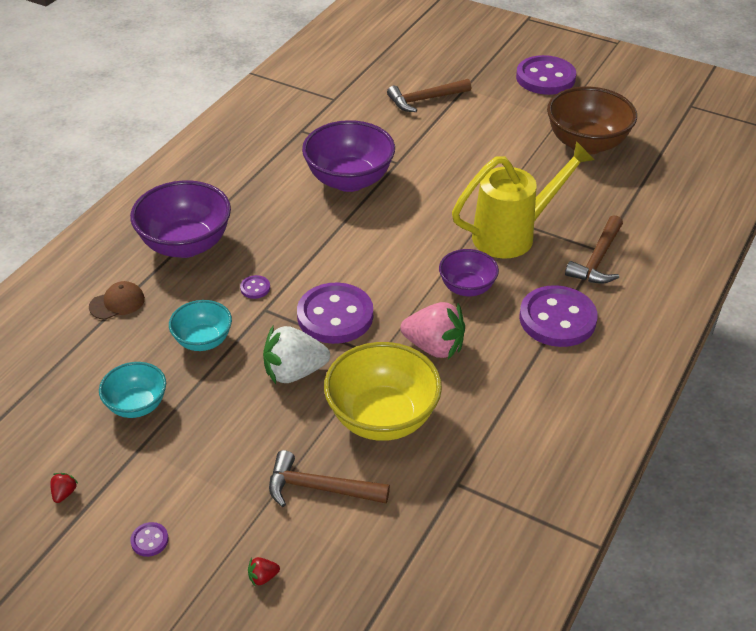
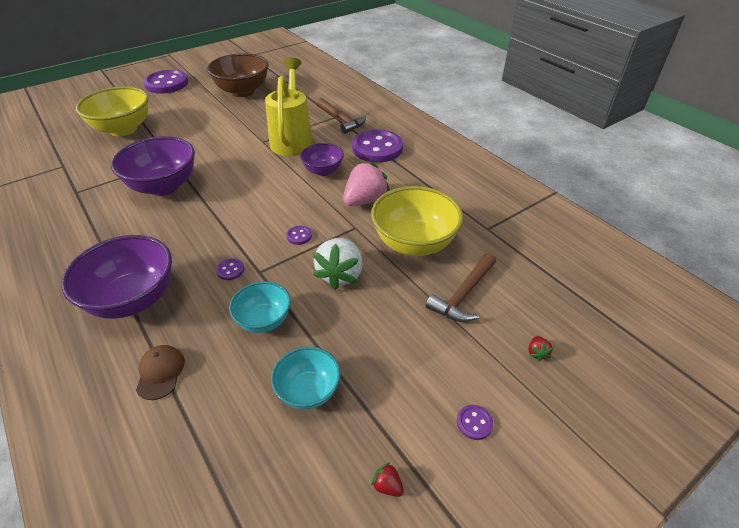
camera: 65 degrees left, 0 degrees up
(335, 316) = (299, 236): purple button -> purple button, size x0.40
(425, 99) = (123, 129): brown hammer -> yellow bowl

